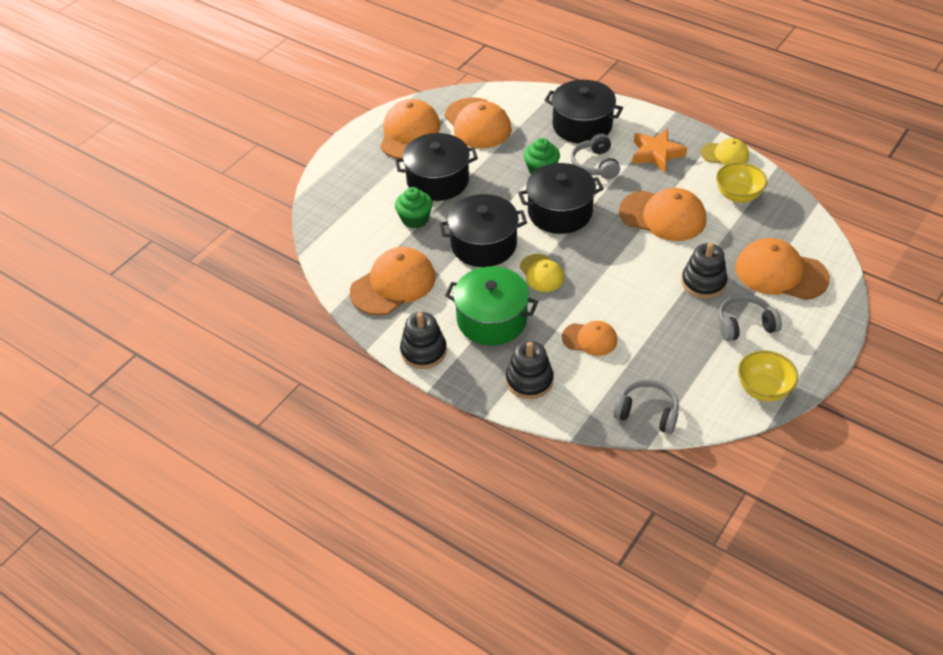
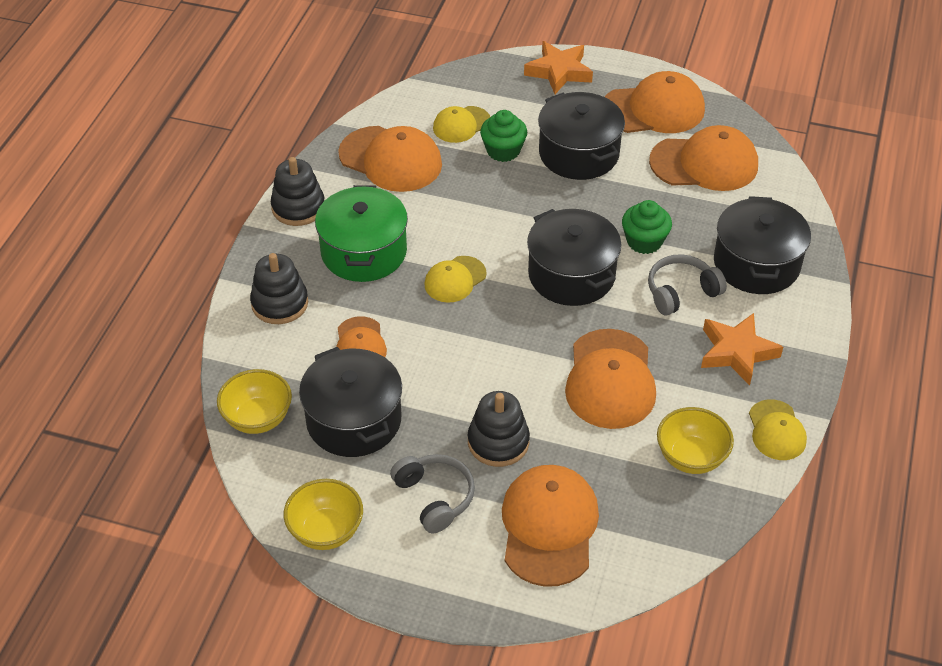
camera: 70 degrees right, 0 degrees up
(341, 170) = (559, 72): none -> orange star
(373, 236) = (461, 125): none -> yellow cap
(477, 124) = (704, 163): orange cap -> orange cap turned 135 degrees counterclockwise
(483, 244) = (484, 218): black pot -> black pot (354, 420)
(647, 413) = (258, 418): grey headphones -> yellow bowl

